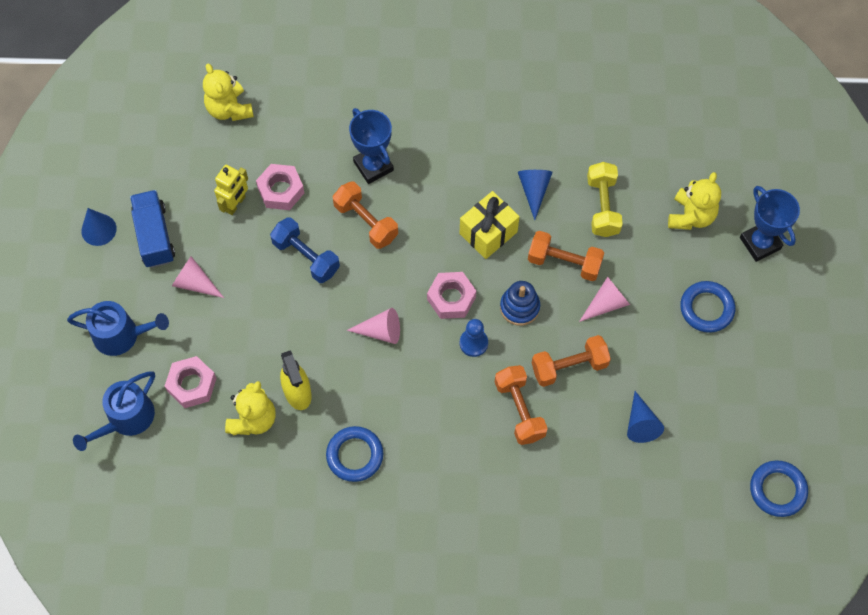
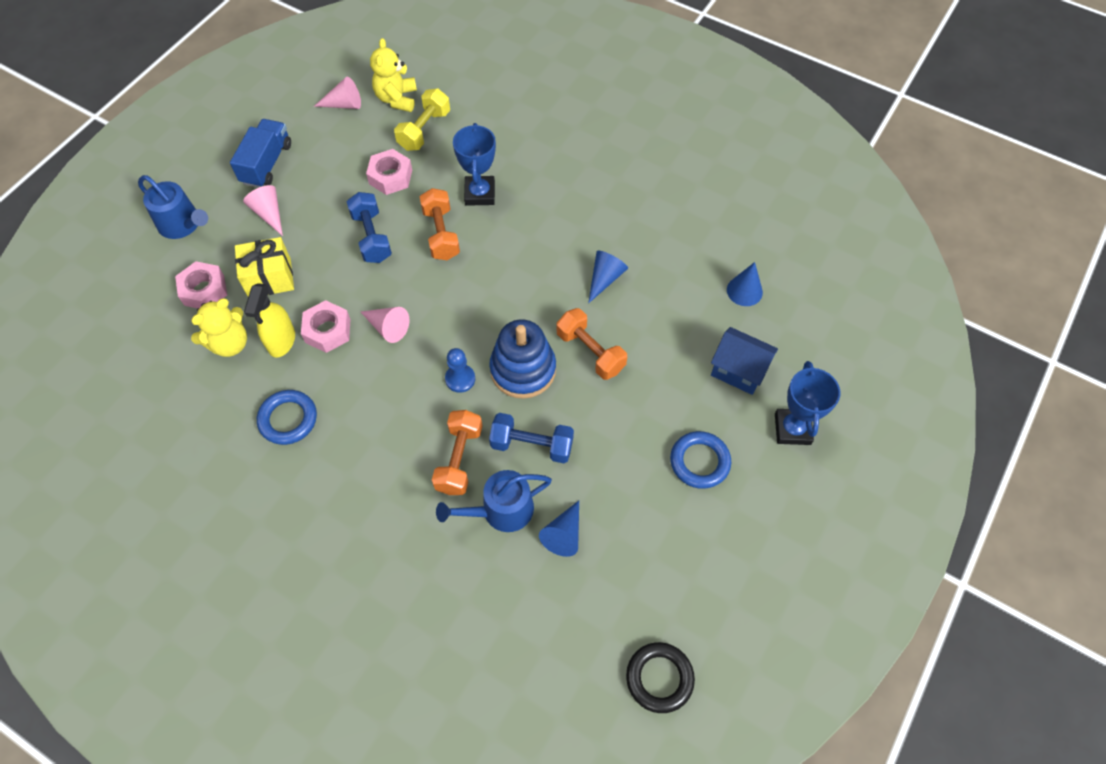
camera: 30 degrees right, 5 degrees down
(99, 229) = (229, 139): blue cone -> blue cone (744, 291)
(126, 419) = (134, 290): blue watering can -> blue watering can (501, 510)
(235, 204) = (347, 170): yellow robot -> none
(451, 298) = (468, 331): pink nut -> pink nut (327, 330)
(488, 233) = (539, 293): yellow gift -> yellow gift (270, 278)
(519, 307) = (523, 369): blue stacking toy -> blue stacking toy, size x1.57
(569, 366) = (532, 445): orange dumbbell -> blue dumbbell
(602, 206) = (659, 322): yellow dumbbell -> yellow dumbbell (424, 130)
(606, 303) = (605, 407): pink cone -> pink cone (344, 104)
(691, 216) = (738, 371): yellow teddy bear -> blue house
(777, 490) = (659, 678): blue ring -> black ring

